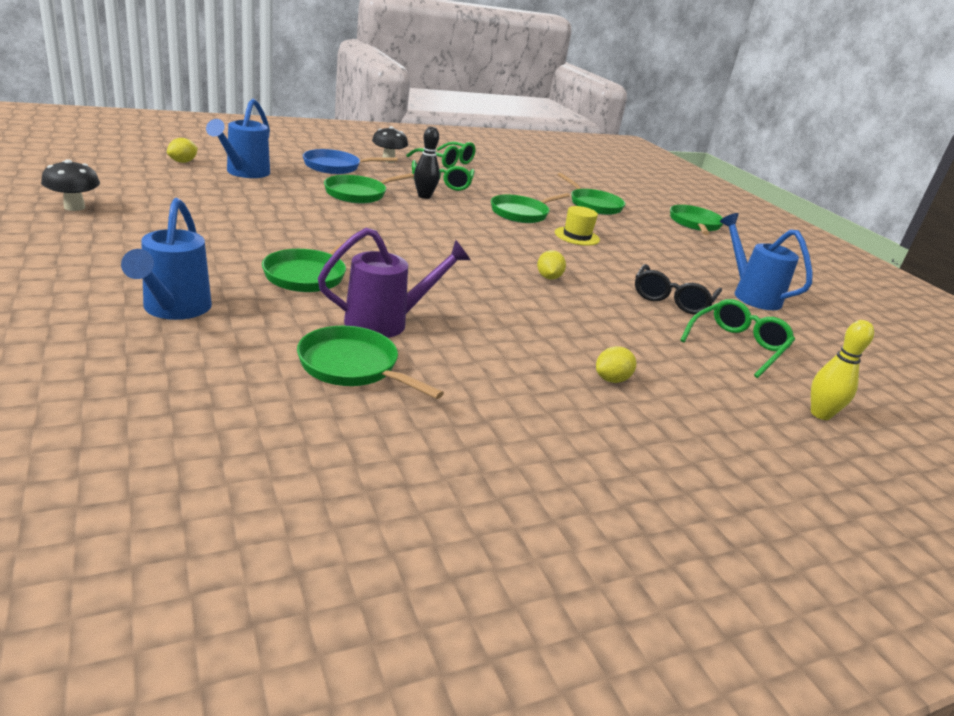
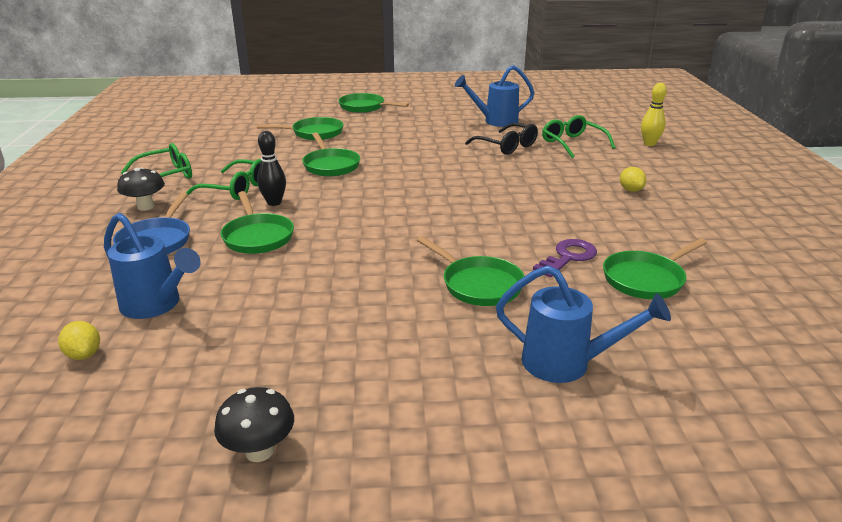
camera: 65 degrees left, 0 degrees up
(386, 322) = (568, 257): purple watering can -> purple key
(548, 277) = (473, 180): yellow lemon -> none
(577, 236) = (387, 153): yellow hat -> none

